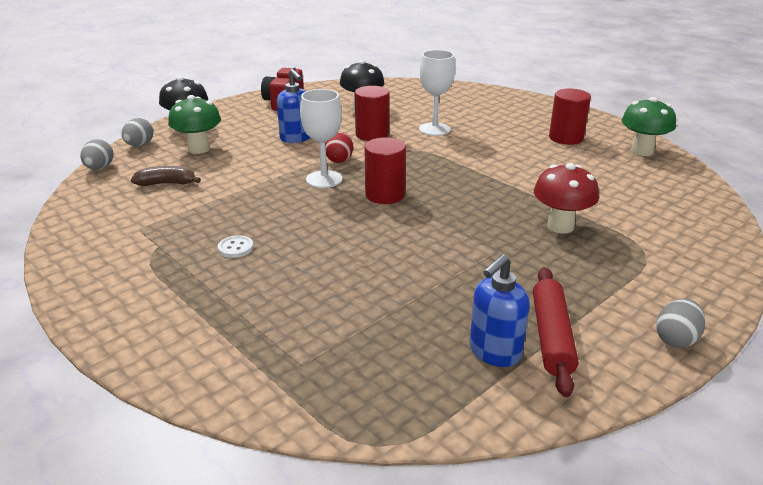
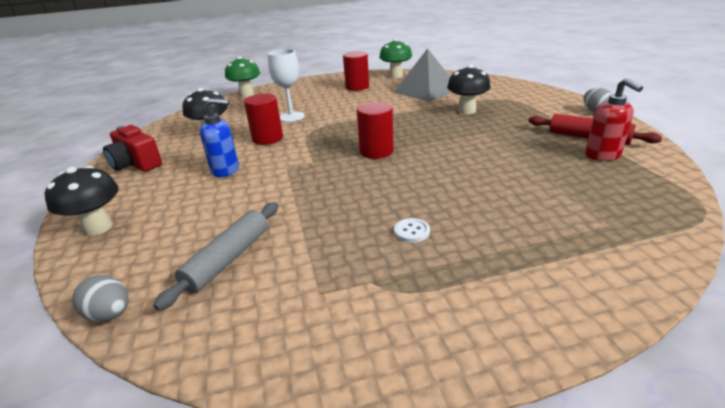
camera: 60 degrees left, 0 degrees up
(139, 145) = (91, 270): grey egg -> none
(167, 183) = (228, 259): brown banana -> grey rolling pin
(199, 149) = (169, 227): green mushroom -> green mushroom (247, 95)
(324, 179) = (323, 170): white goblet -> none
(339, 160) = (295, 158): red egg -> none
(494, 352) = (603, 155): blue soap dispenser -> red soap dispenser
(560, 226) = (467, 111): red mushroom -> black mushroom
(607, 184) = (426, 90): none -> grey pyramid

